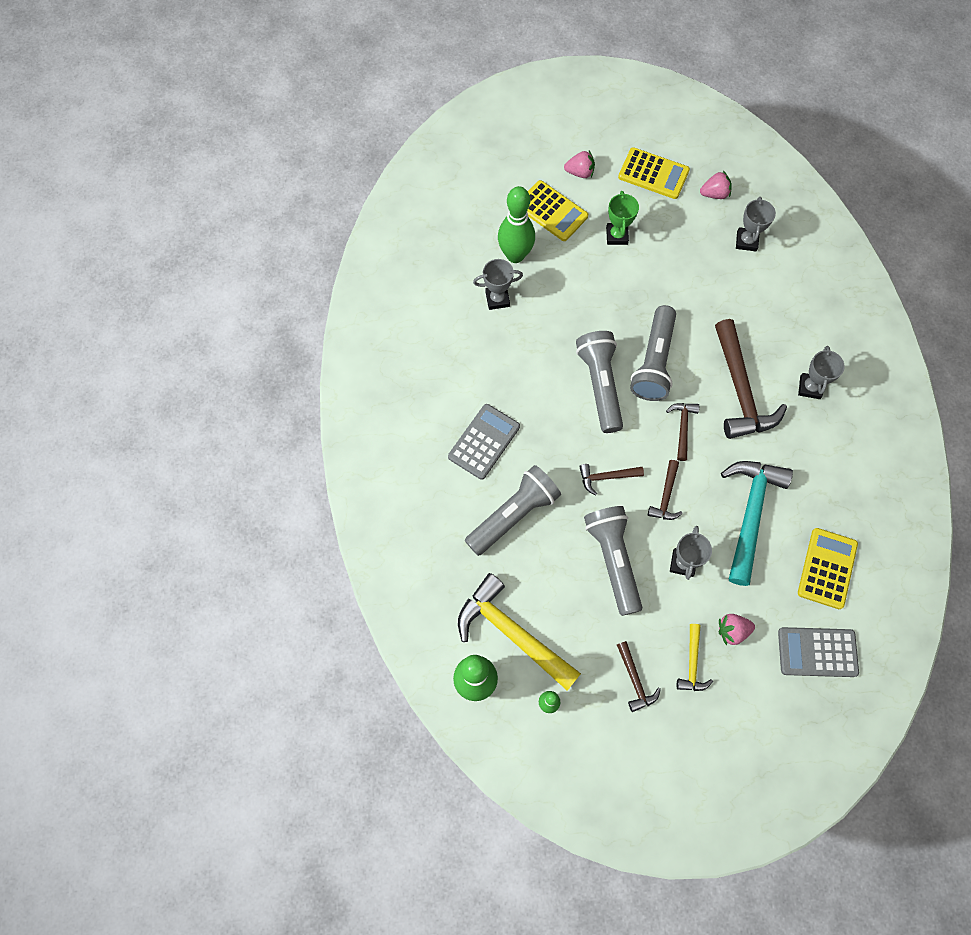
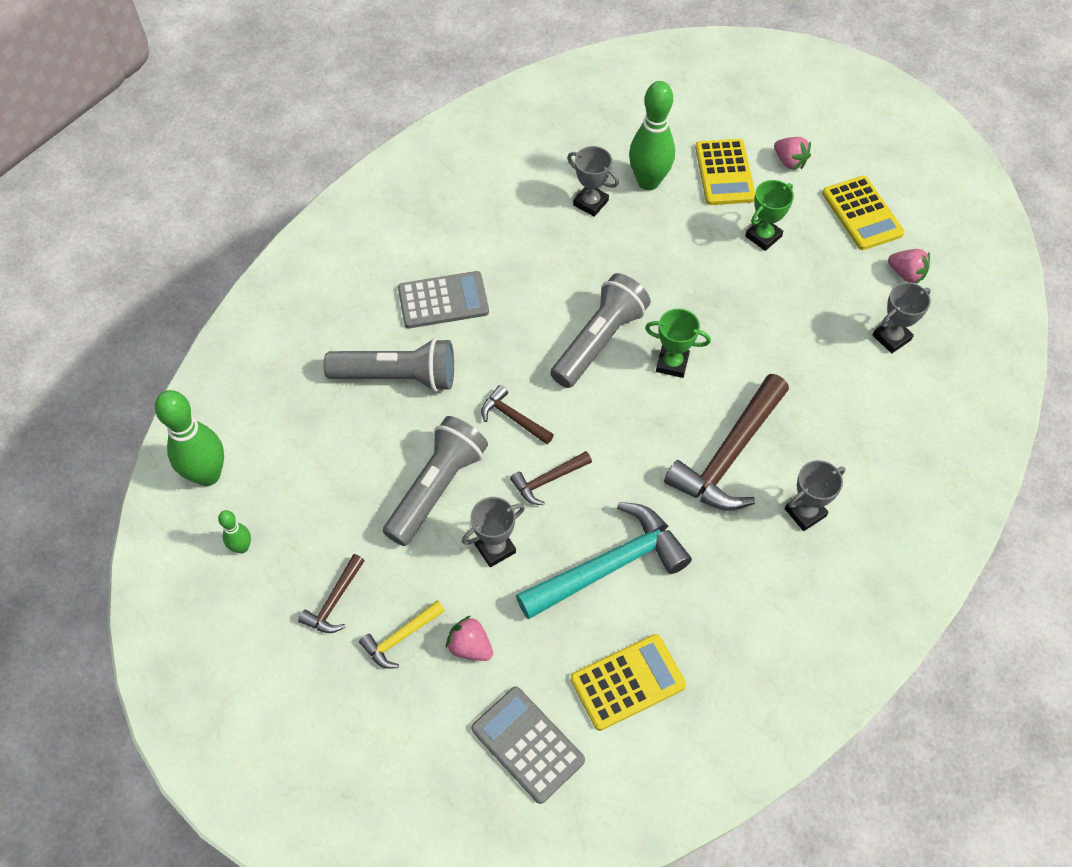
camera: 45 degrees right, 10 degrees down
(512, 633) = (283, 465): yellow hammer -> none
(653, 362) = (672, 363): grey flashlight -> green trophy
(682, 428) = (633, 439): brown hammer -> none

